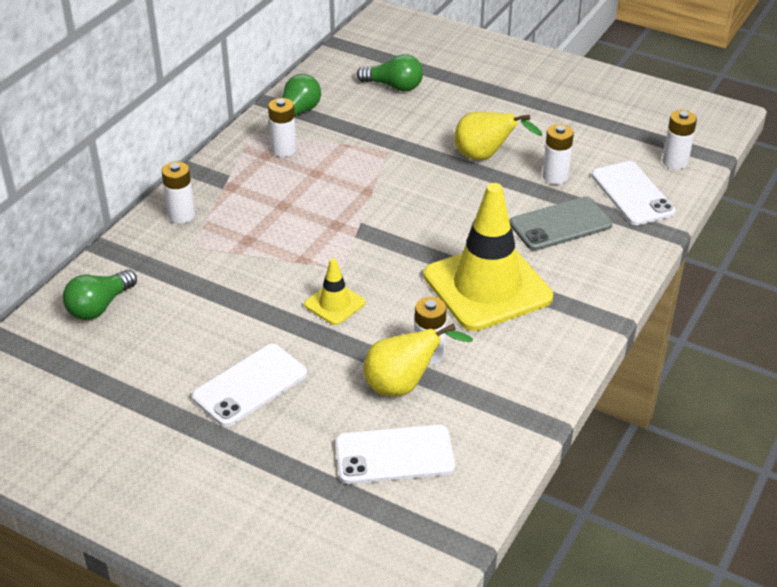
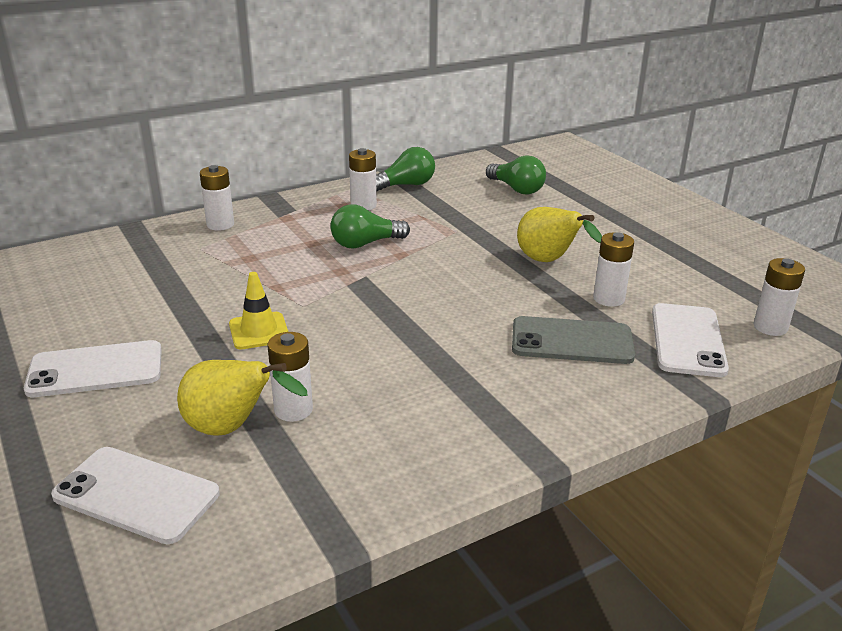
camera: 30 degrees right, 10 degrees down
(100, 306) = (70, 265): green light bulb -> green light bulb (365, 243)
(487, 287) = (428, 370): yellow traffic cone -> none

